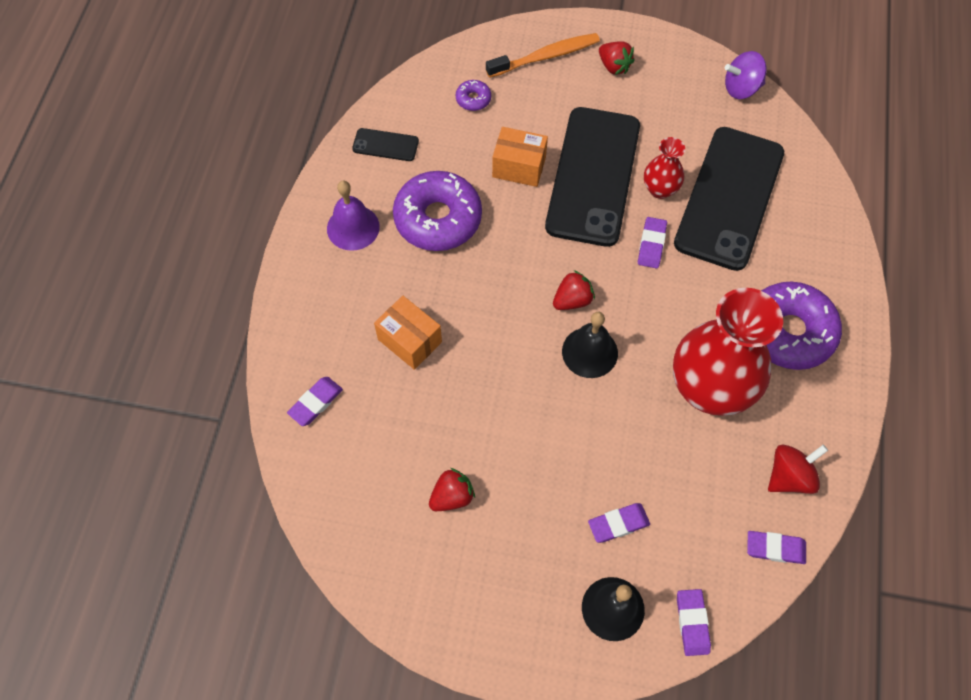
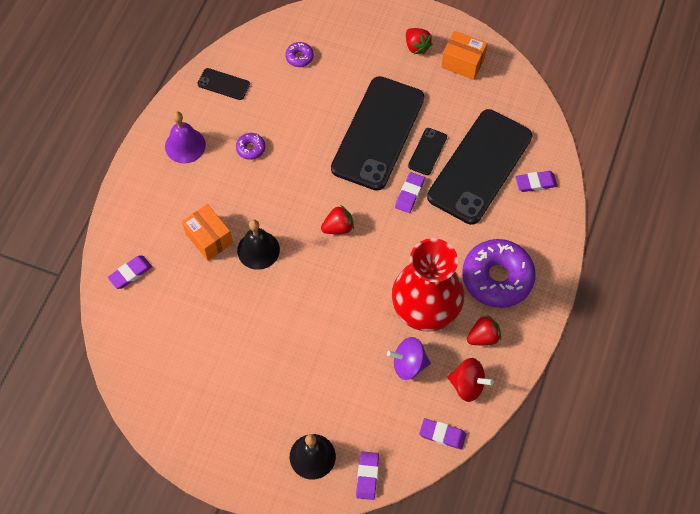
camera: 10 degrees right, 0 degrees up
(438, 219) = (251, 148): purple donut -> purple donut, size x0.43
(452, 496) = (215, 358): red strawberry -> red strawberry (483, 337)
(519, 167) = (322, 117): orange box -> orange box (462, 63)
(545, 57) = (364, 30): orange toothbrush -> none
(589, 352) = (341, 269): black bell -> black bell (258, 250)
(618, 524) = (331, 397): purple eraser -> purple eraser (535, 183)
(660, 189) = (427, 151): red vase -> black phone
(741, 88) = (513, 79): purple spinning top -> purple spinning top (408, 364)
(789, 476) = (467, 385): red spinning top -> red spinning top turned 45 degrees clockwise

